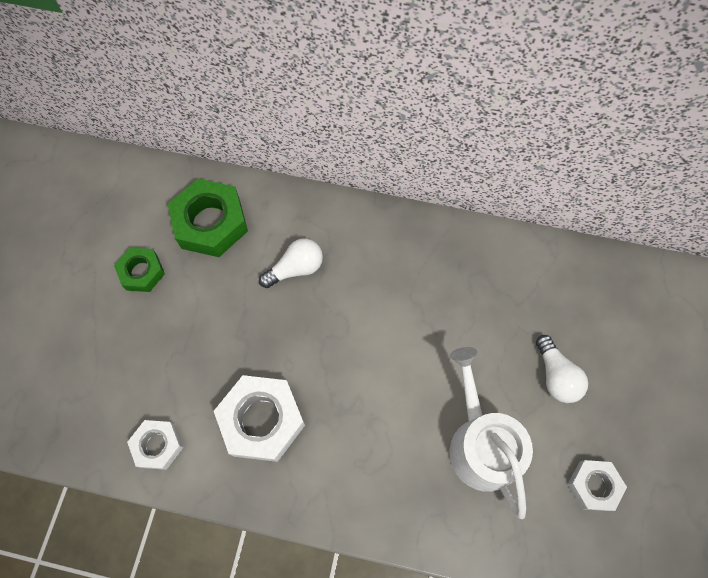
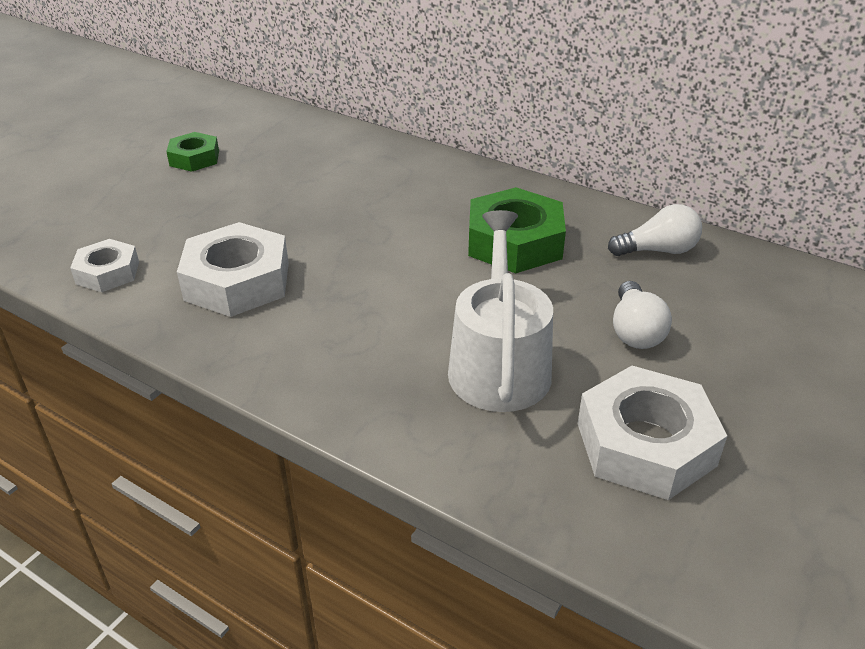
camera: 20 degrees right, 30 degrees down
(211, 223) = (289, 142): green nut -> green nut (515, 242)
(295, 269) = (357, 187): white light bulb -> white light bulb (657, 250)
(593, 486) = (645, 444): white nut -> white nut, size x1.72

